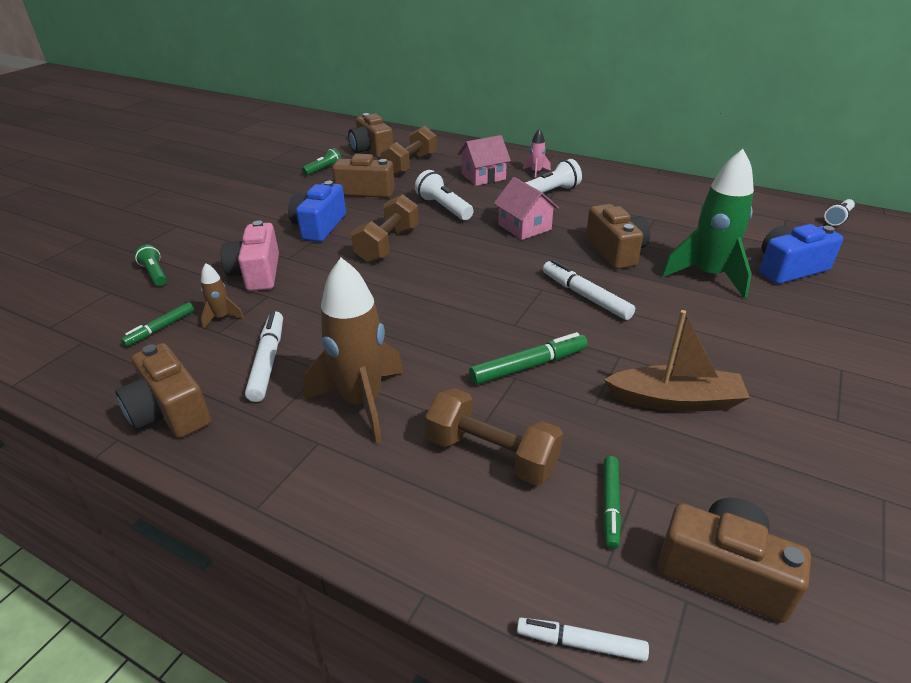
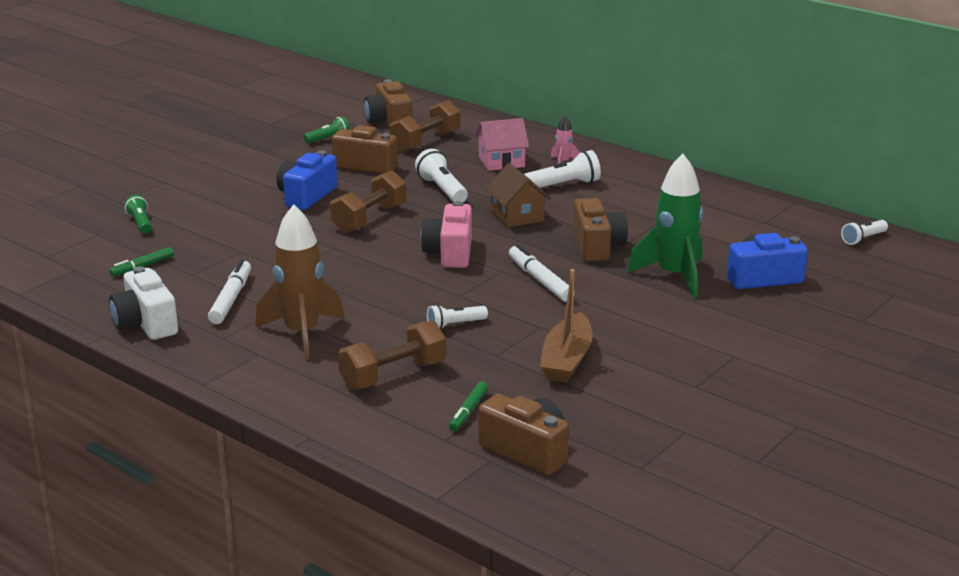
camera: 10 degrees right, 10 degrees down
(170, 412) = (146, 323): brown camera -> white camera
(222, 318) = (197, 264): brown rocket -> none
(257, 273) = (235, 232): pink camera -> pink camera (450, 253)
(492, 454) = (393, 375): brown dumbbell -> brown dumbbell turned 75 degrees counterclockwise
(524, 227) = (517, 216): pink house -> brown house
(528, 366) = (455, 325): green marker -> white flashlight
(580, 643) = (404, 469): white marker -> none
(675, 400) = (566, 360): brown boat -> brown boat turned 90 degrees clockwise

